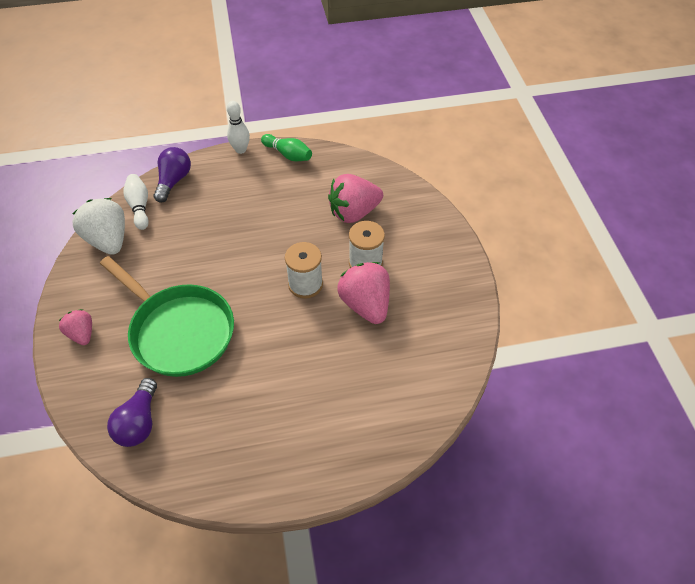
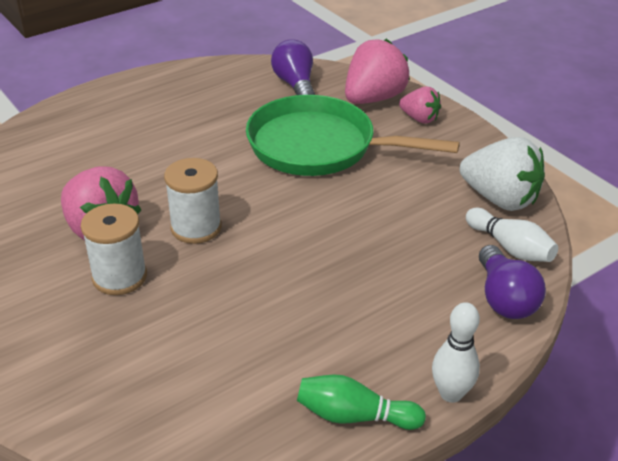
camera: 155 degrees right, 15 degrees down
(354, 212) = (169, 345): pink strawberry -> pink strawberry (373, 98)

